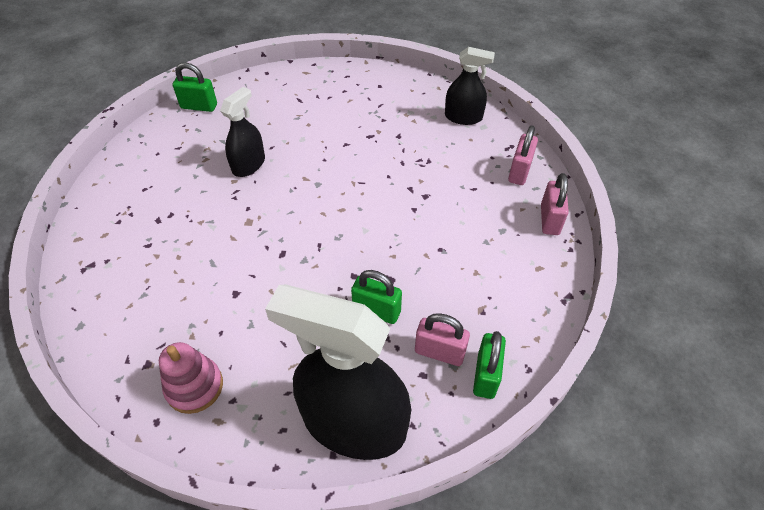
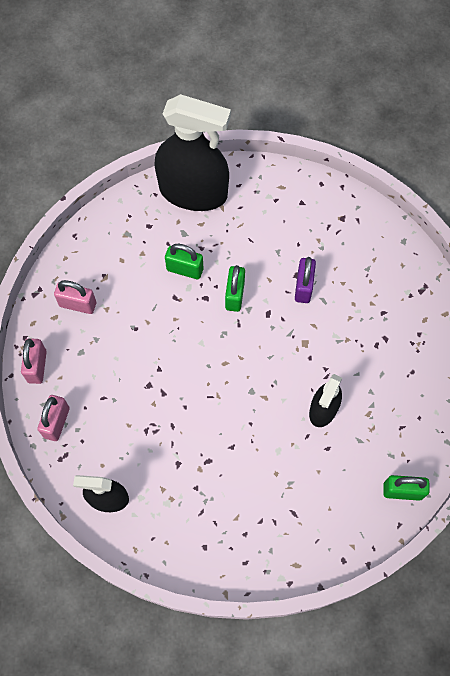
camera: 175 degrees right, 15 degrees up
(194, 386) = (304, 206): pink stacking toy -> none
(231, 278) = (303, 287): none -> purple padlock
(439, 352) = (137, 242): pink padlock -> pink padlock (78, 304)
(486, 375) = (105, 228): green padlock -> green padlock (234, 295)

